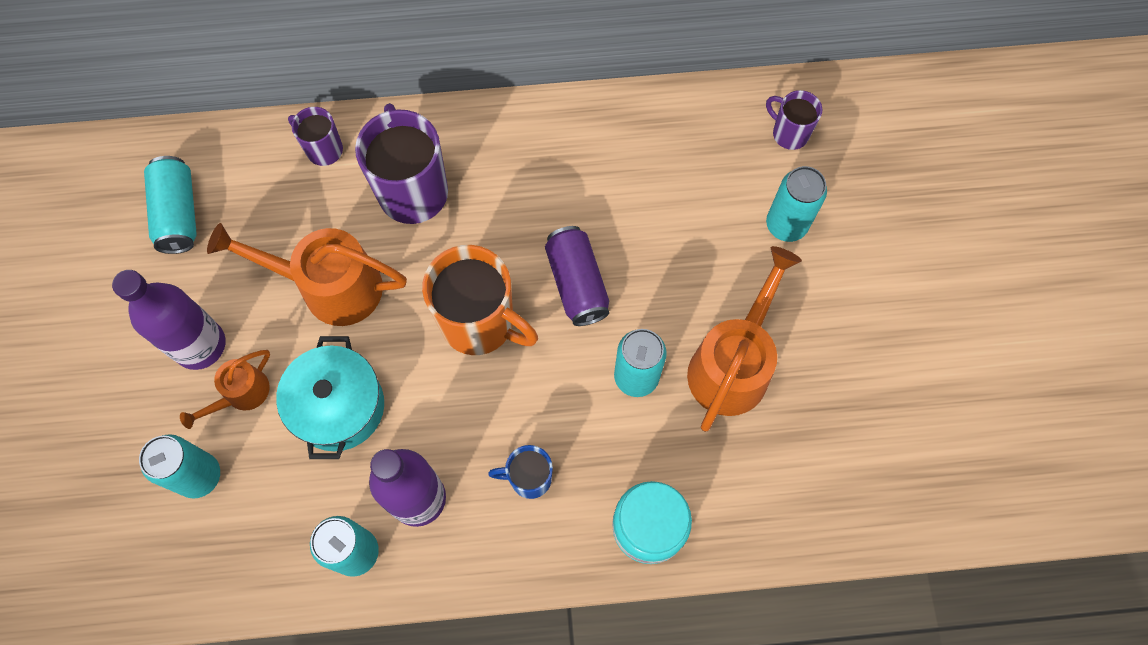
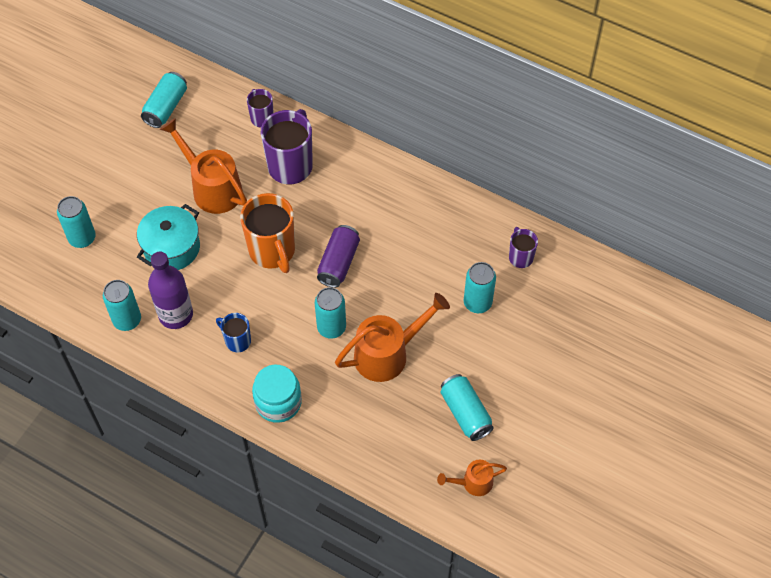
camera: 35 degrees right, 10 degrees down
(200, 345) = (128, 177): purple bottle -> none
(241, 395) = (130, 213): orange watering can -> orange watering can (472, 483)
(885, 378) = (465, 413): none -> turquoise can

